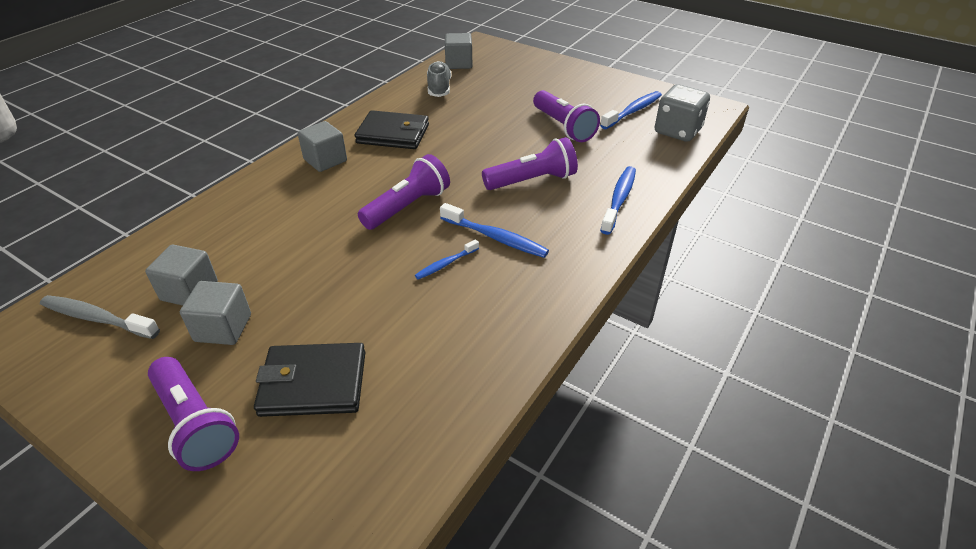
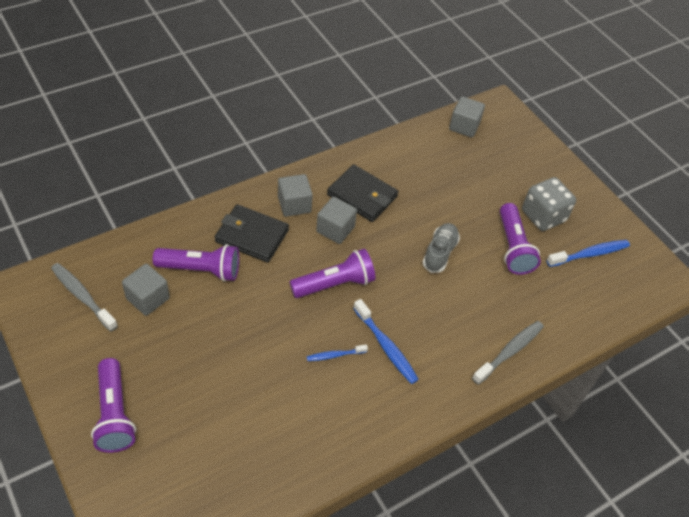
camera: 20 degrees right, 10 degrees up
(223, 328) = (158, 342): grey cube -> grey cube (335, 229)
(313, 383) = (197, 418): black wallet -> black wallet (252, 236)
(439, 88) = (429, 153): grey shoe -> grey shoe (439, 253)
(532, 181) = (449, 299): purple flashlight -> purple flashlight (201, 270)
(619, 199) = (509, 351): blue toothbrush -> grey toothbrush
(677, 131) = (615, 296): grey dice -> grey dice (543, 216)

